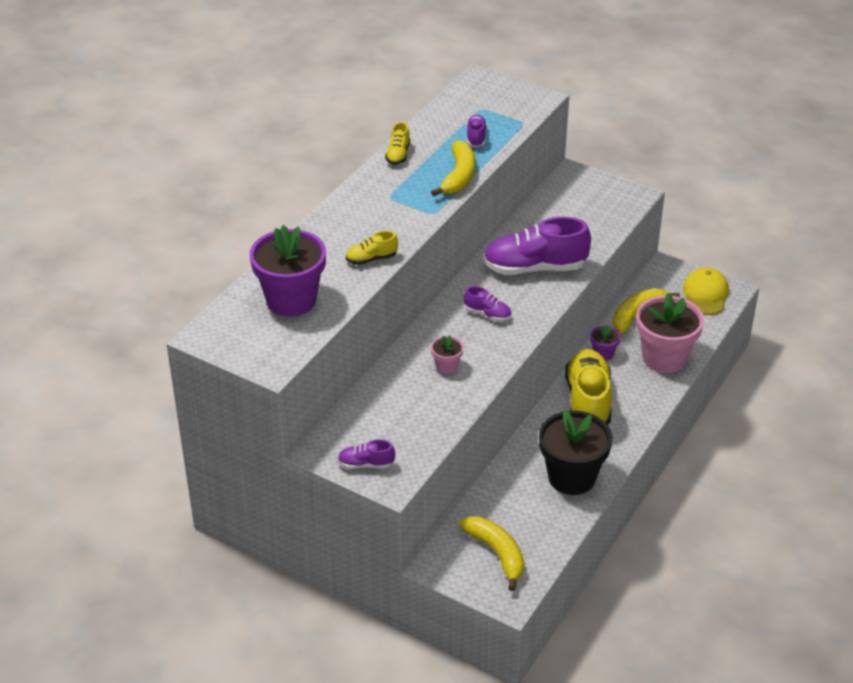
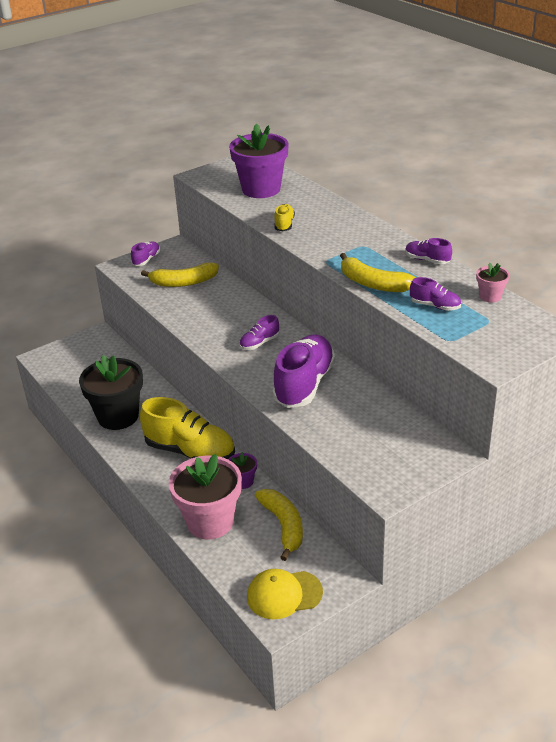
camera: 115 degrees right, 5 degrees down
(398, 155) = (427, 260): yellow shoe -> purple shoe
(446, 366) = (213, 310): pink flower pot -> pink flower pot (490, 296)
(497, 553) = (82, 362): yellow banana -> yellow banana (183, 282)
(705, 294) = (284, 594): yellow cap -> yellow cap turned 135 degrees clockwise

